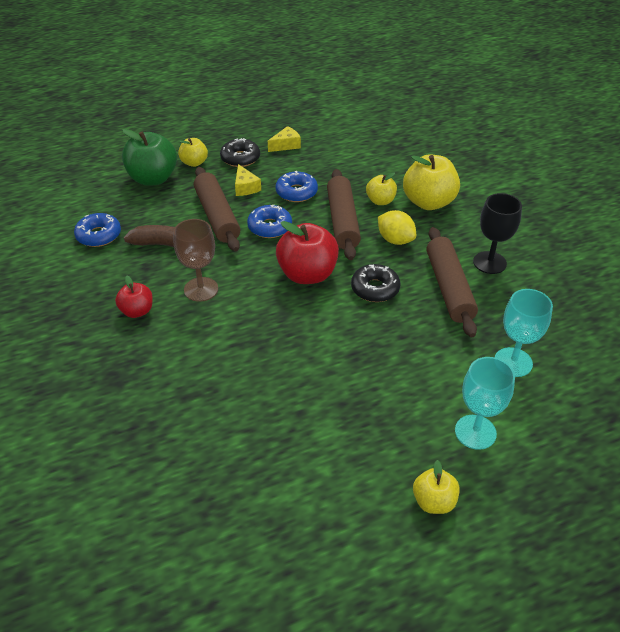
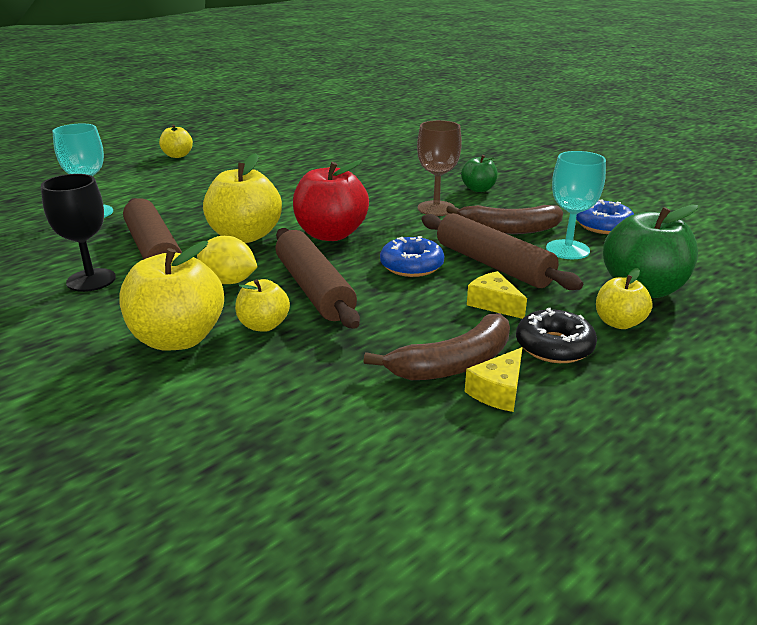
camera: 160 degrees right, 15 degrees down
(137, 311) = (478, 189): red apple -> green apple
(295, 160) = (453, 363): none -> brown banana
(296, 192) = (408, 312): blue donut -> none
(375, 289) = (245, 236): black donut -> yellow apple
(475, 432) = (141, 179): turquoise goblet -> turquoise goblet (567, 250)

